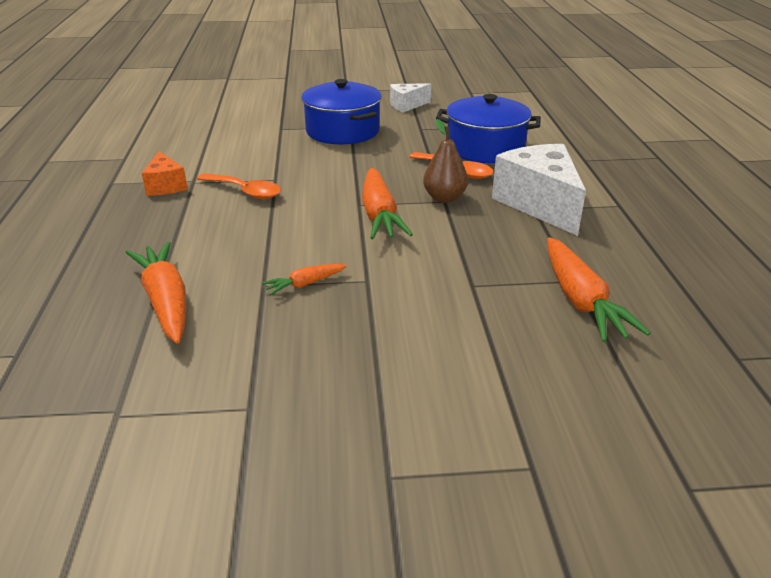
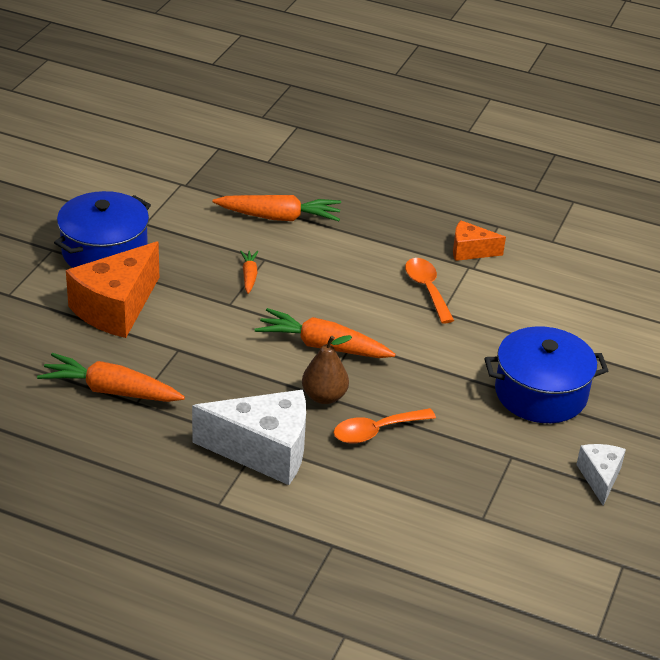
camera: 115 degrees right, 5 degrees up
(245, 191) = (427, 289): orange spoon -> orange spoon turned 105 degrees clockwise
(454, 353) = (116, 308): none -> orange cheese
(485, 148) = (418, 481): blue pot -> blue pot (104, 251)

